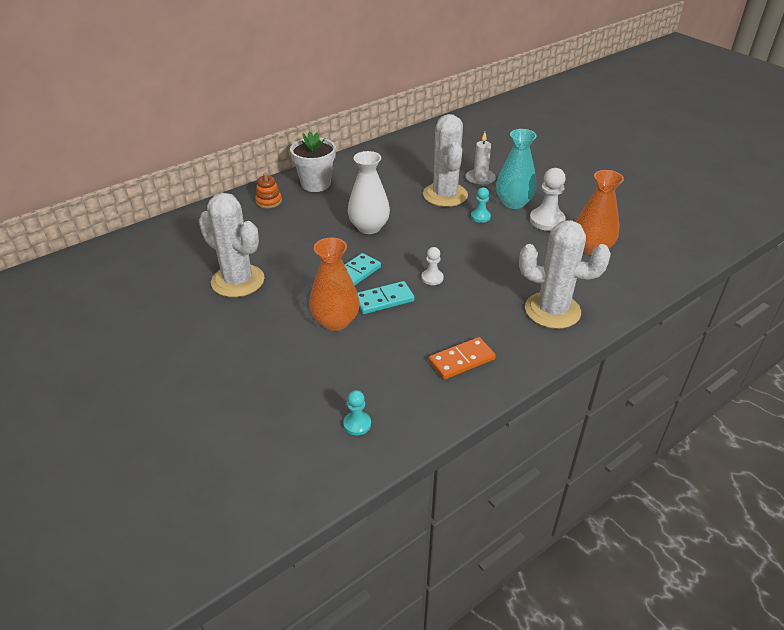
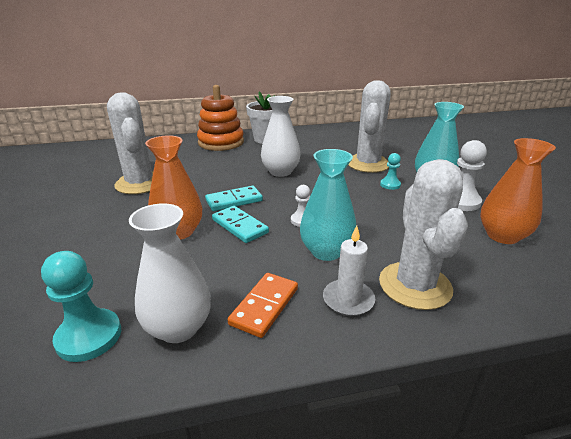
camera: 25 degrees right, 10 degrees down
(268, 201) = (221, 142): orange stacking toy -> orange stacking toy, size x2.09
(357, 424) = (89, 336): turquoise pawn -> turquoise pawn, size x1.75
(384, 300) = (239, 226): turquoise domino -> turquoise domino turned 45 degrees clockwise
(415, 396) = (178, 328): none -> white vase
(461, 360) = (264, 306): orange domino -> orange domino turned 60 degrees counterclockwise
(473, 302) = (326, 251): none -> turquoise vase
(480, 179) = (410, 159): white candle -> white candle (348, 300)
(552, 310) = (415, 285): white cactus -> white cactus turned 45 degrees clockwise

